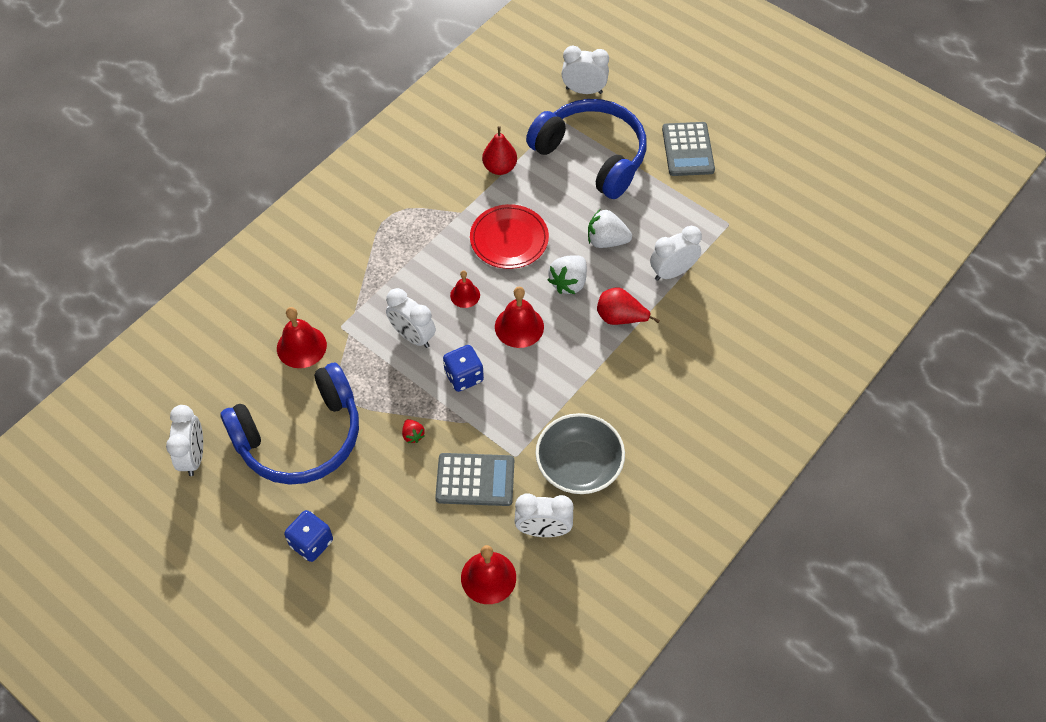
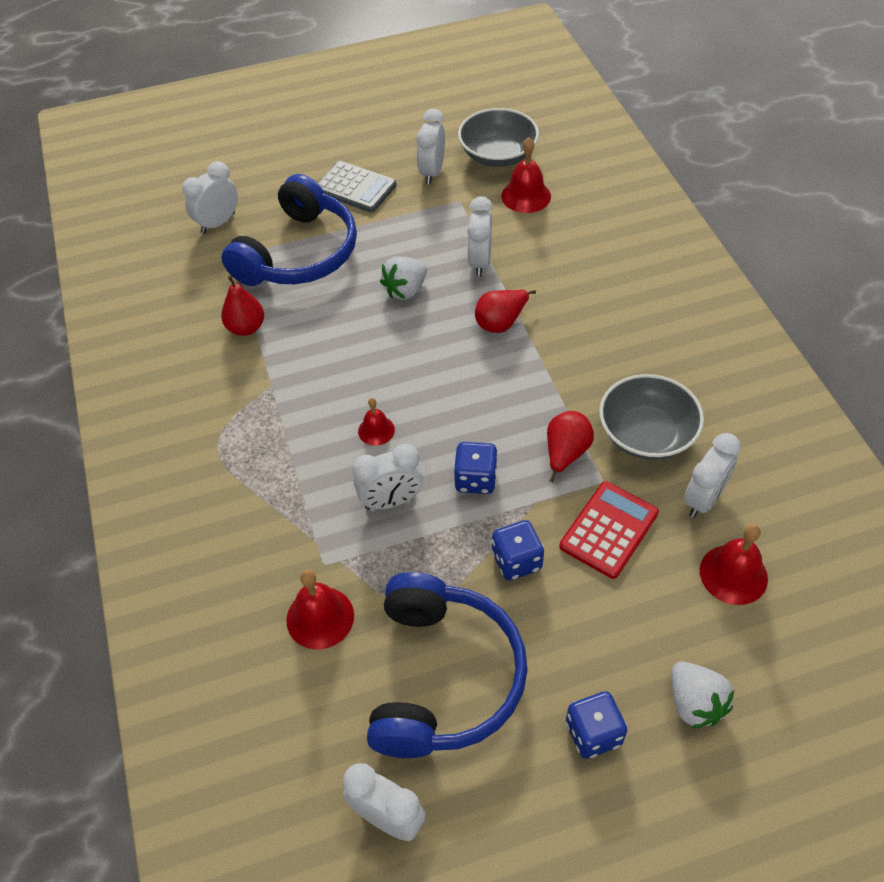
camera: 55 degrees left, 5 degrees down
(413, 435) = (516, 561): red strawberry -> blue dice
(475, 480) = (608, 530): grey calculator -> red calculator
(509, 239) = (339, 362): red plate -> none
(519, 326) = (450, 404): red bell -> red bell (526, 196)
(524, 421) = (565, 453): none -> red pear
(568, 283) = (430, 341): white strawberry -> white strawberry (694, 703)
(592, 155) = (299, 253): blue headphones -> blue headphones turned 135 degrees clockwise
(746, 188) = (432, 172): none -> white clock
(805, 221) = (498, 155): none -> grey bowl

